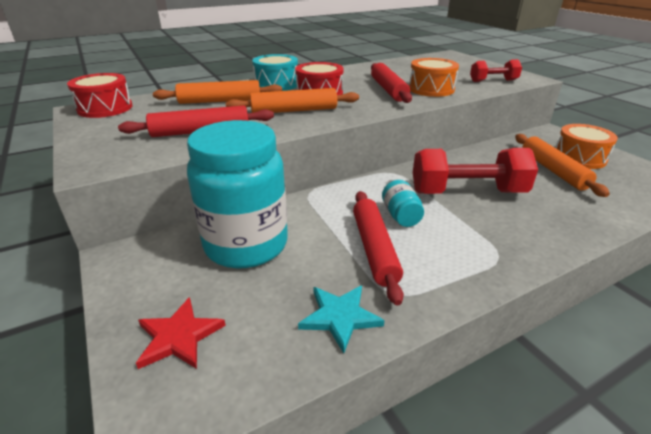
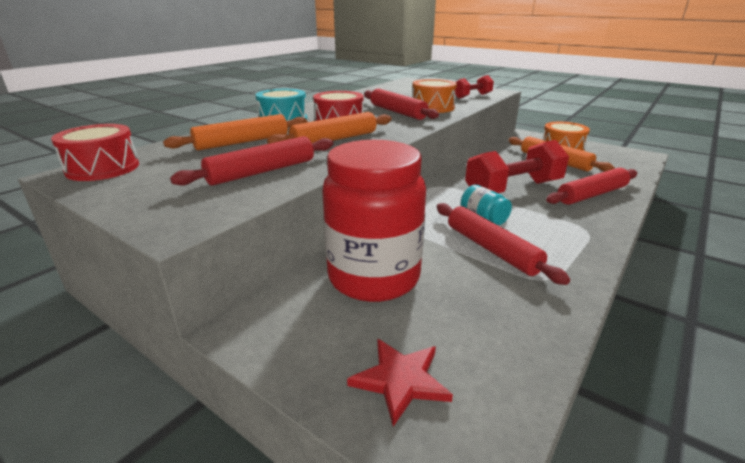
camera: 25 degrees left, 5 degrees down
(246, 245) = (374, 277): turquoise jar -> red jar
(340, 317) = (525, 311): turquoise star -> none
(553, 219) = (592, 195): none -> red rolling pin

